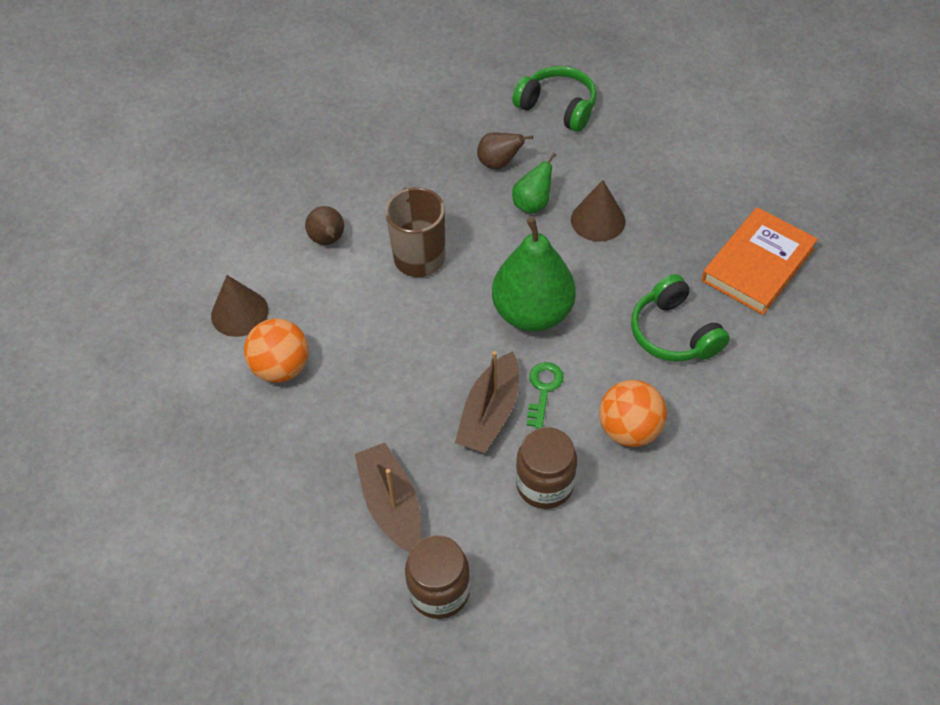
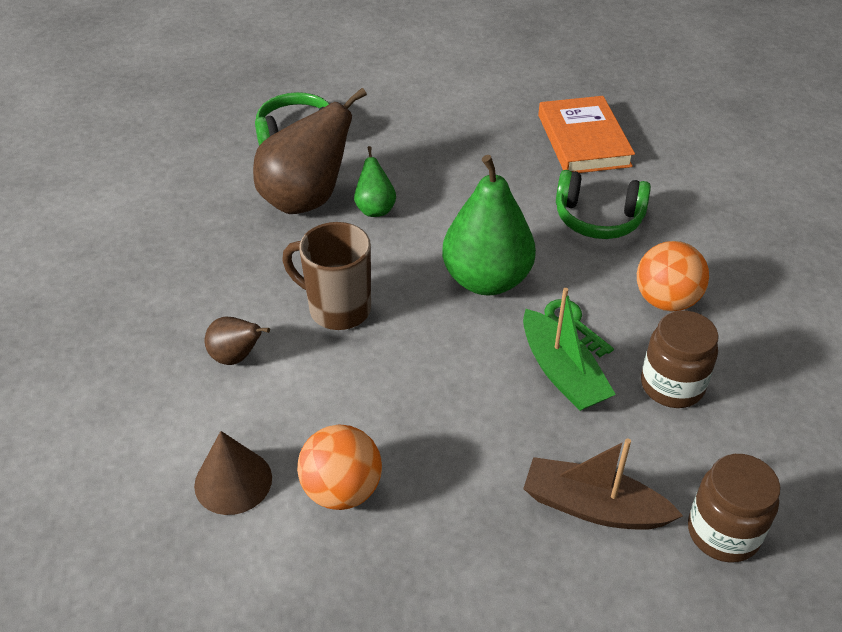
camera: 50 degrees left, 10 degrees down
(490, 413) = (562, 373): brown boat -> green boat
(499, 163) = (306, 200): brown pear -> brown pear, size x2.03
(598, 220) = (439, 186): brown cone -> none

